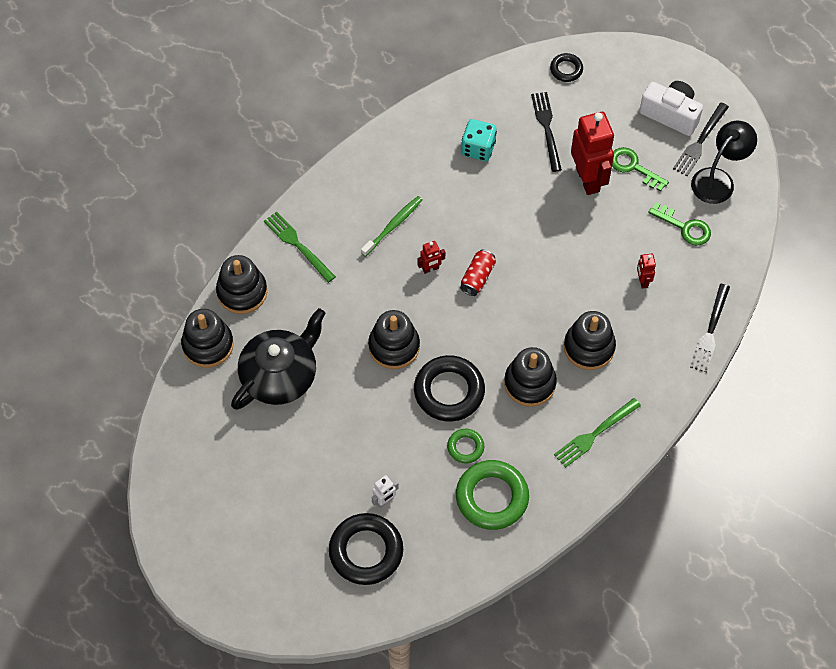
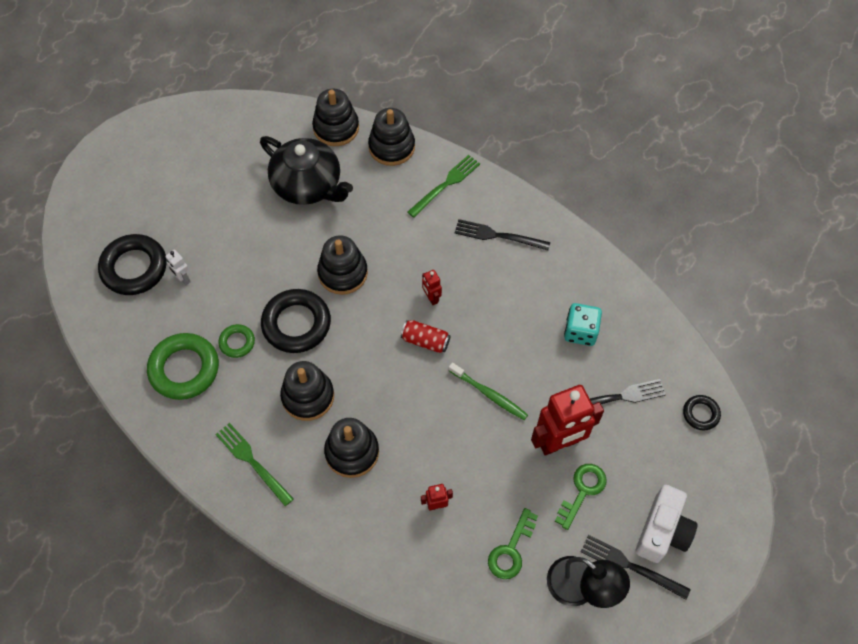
camera: 85 degrees right, 0 degrees up
(393, 225) = (477, 262): green toothbrush -> green toothbrush (489, 394)
(710, 332) = (378, 580): black fork -> black fork (497, 235)

